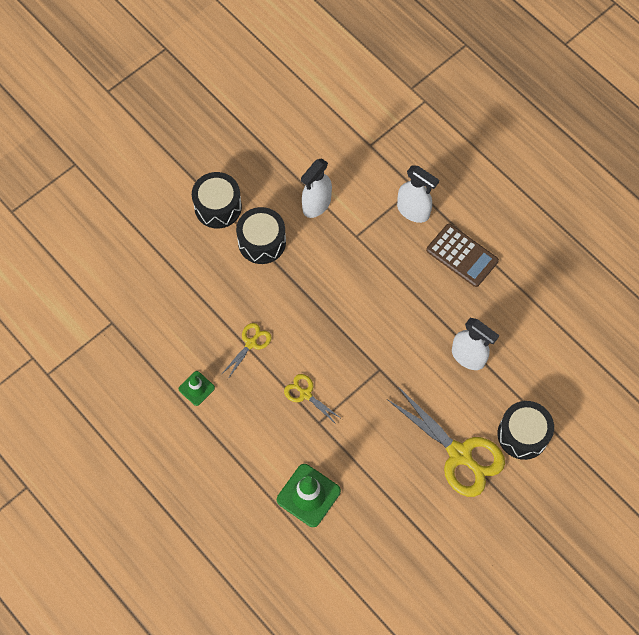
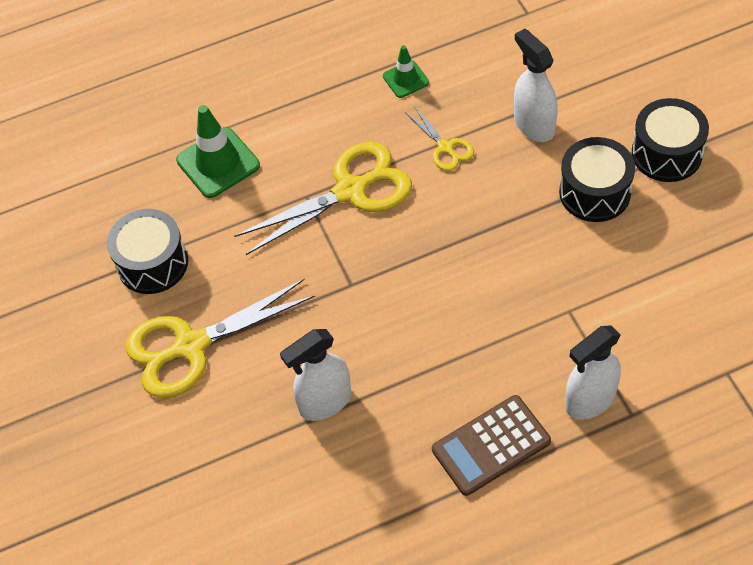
camera: 115 degrees right, 10 degrees down
(305, 394) = (351, 191): yellow scissors -> yellow scissors, size x2.02
(316, 205) = (637, 273): white spray bottle -> white spray bottle (534, 125)
(522, 434) = (182, 435): black drum -> black drum (152, 263)

